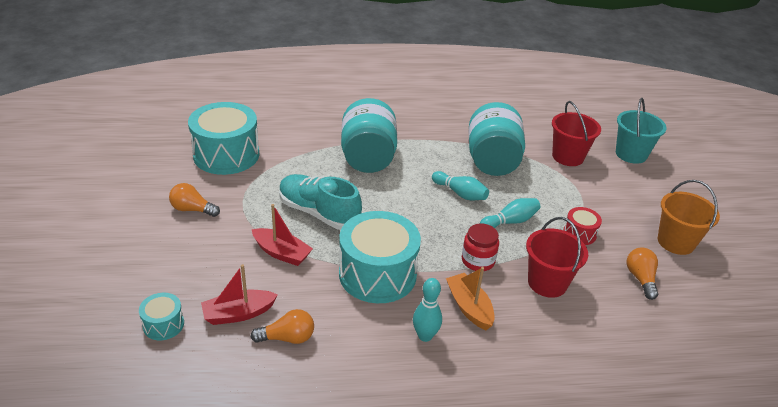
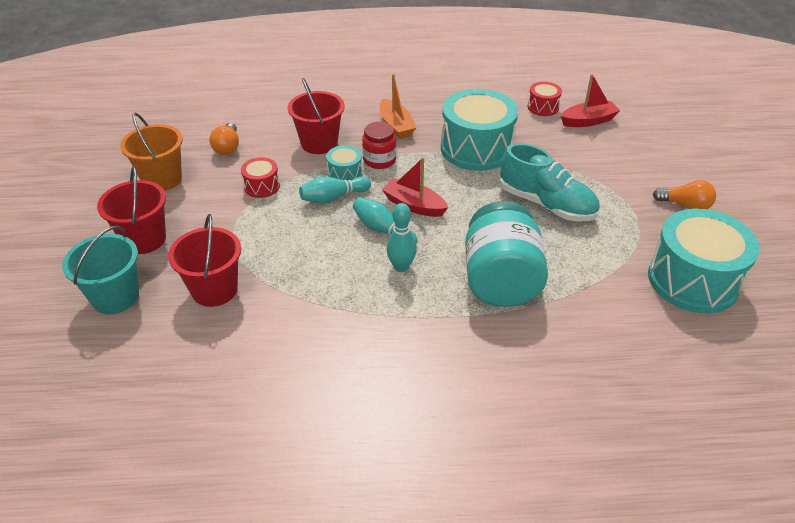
camera: 175 degrees left, 5 degrees up
(163, 324) = (643, 114): turquoise drum -> turquoise drum (345, 174)
(281, 253) = (571, 165): red boat -> red boat (414, 205)
(287, 338) = (543, 107): orange light bulb -> red drum
(425, 336) = (435, 108): turquoise bowling pin -> turquoise bowling pin (401, 267)
(492, 161) = (327, 279): turquoise jar -> none
(644, 190) = (144, 239): none -> red bucket

